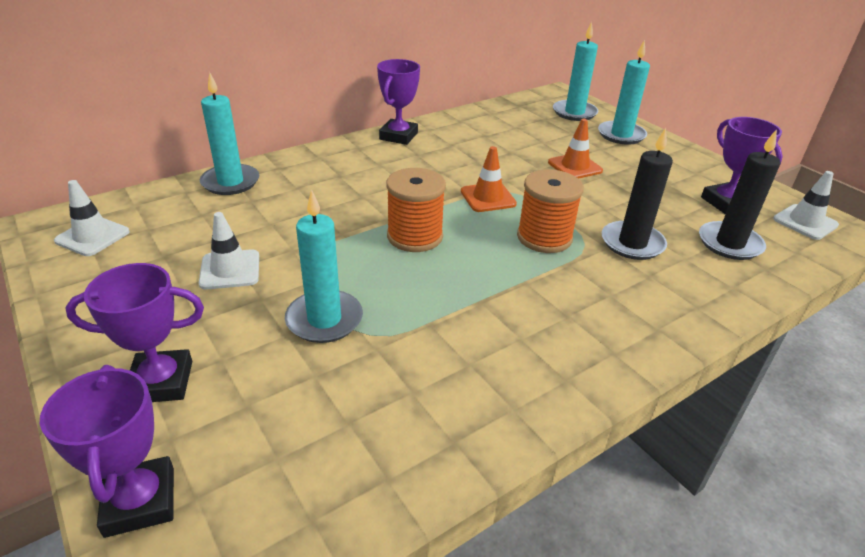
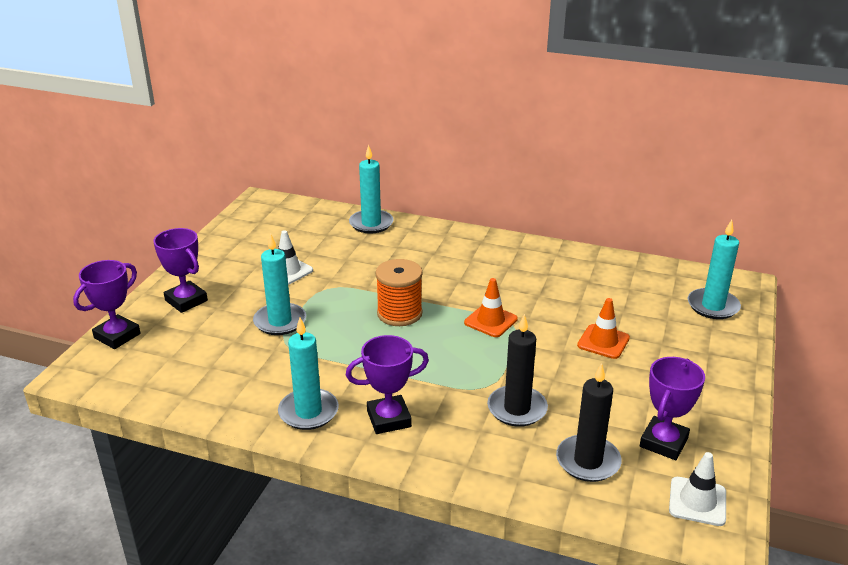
camera: 55 degrees right, 5 degrees down
(92, 236) = (267, 218): white traffic cone -> none
(398, 136) = (524, 248): purple trophy -> purple trophy (389, 419)
(544, 237) = (469, 365): orange spool -> none
(621, 135) = (709, 346): turquoise candle -> turquoise candle (308, 412)

